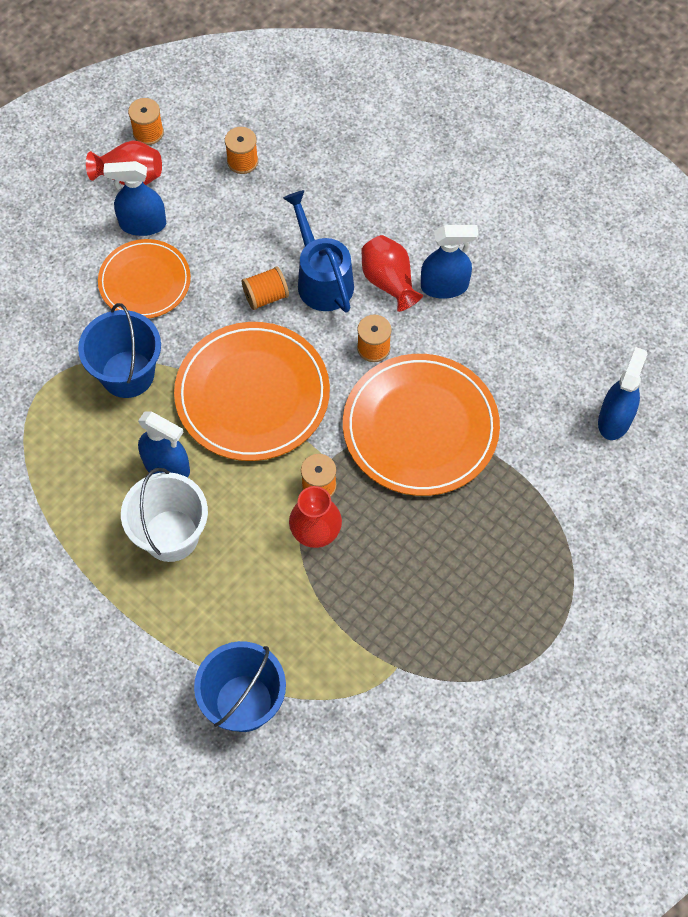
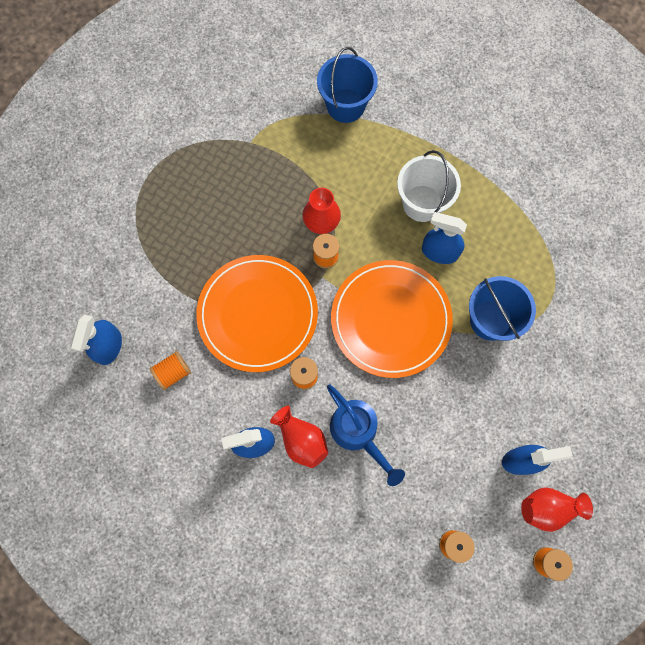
camera: 170 degrees right, 10 degrees up
(145, 281) = (502, 404): orange plate -> none
(266, 296) = (400, 408): orange spool -> orange spool (173, 373)

